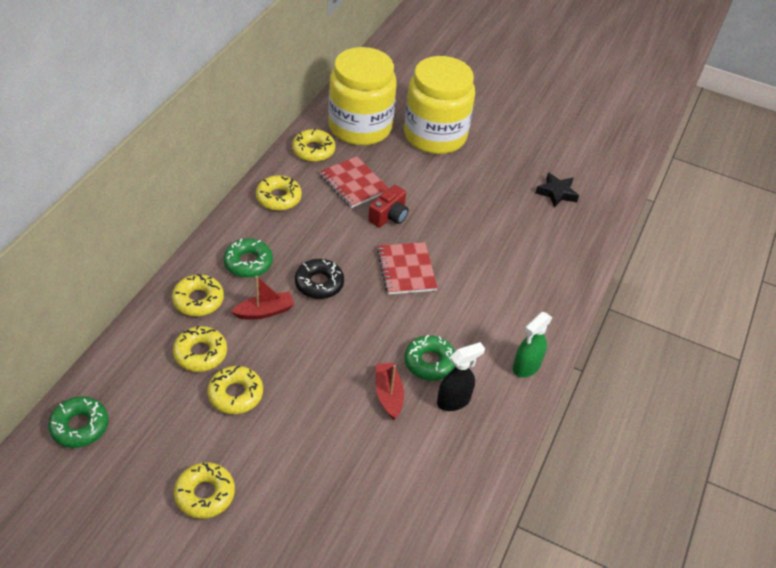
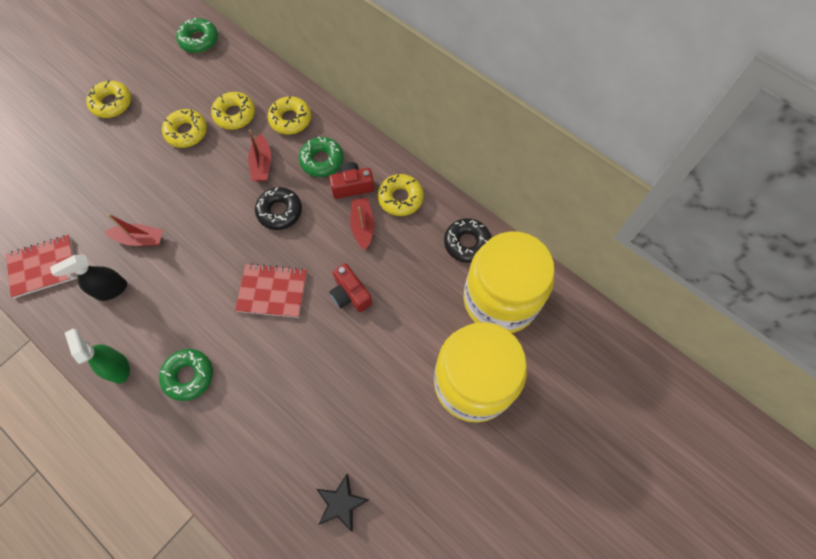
camera: 110 degrees right, 20 degrees up
(274, 234) = (352, 186): none -> red camera
(313, 150) = (467, 243): yellow donut -> black donut
(317, 219) = (362, 226): none -> red boat
(353, 183) = (407, 271): red notebook -> red notebook (43, 267)
(429, 362) = (158, 281): green donut -> green donut (188, 376)
(454, 401) = (111, 290): black spray bottle -> black spray bottle turned 75 degrees clockwise

